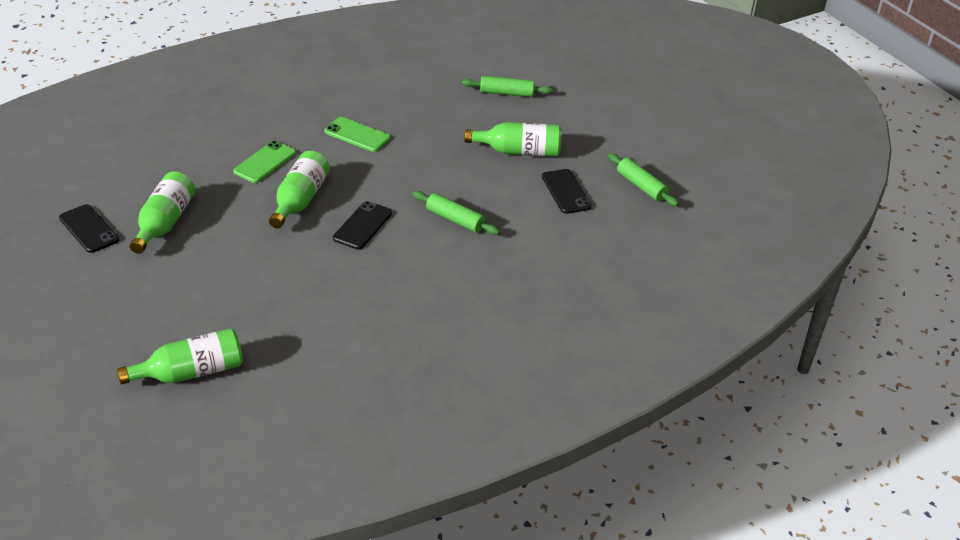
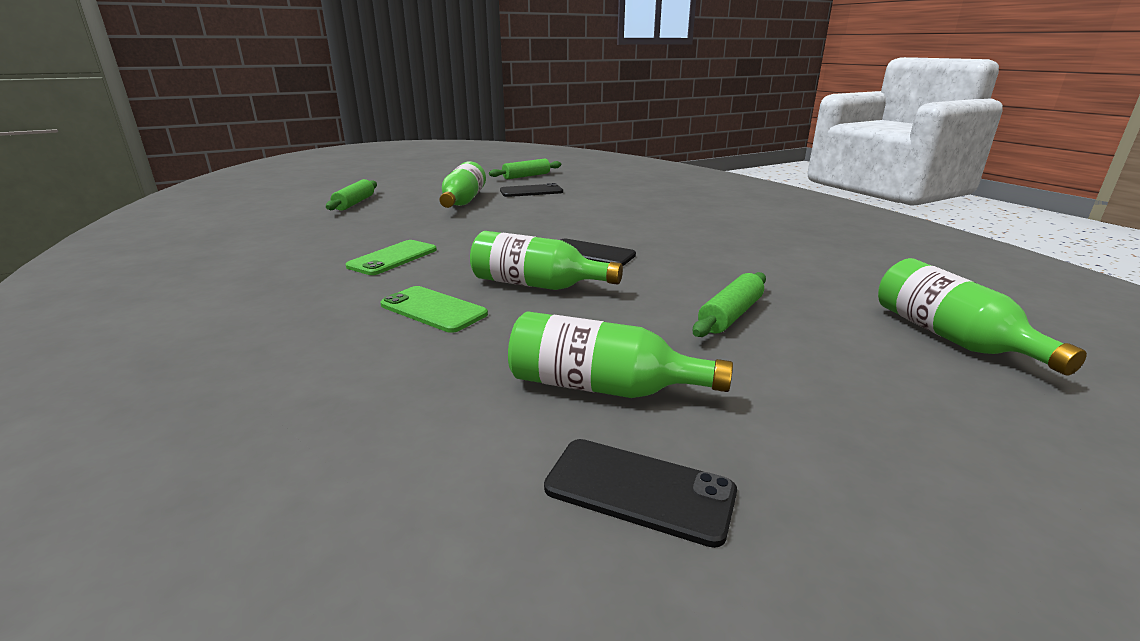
camera: 85 degrees left, 15 degrees down
(89, 229) = (639, 490): black phone -> black phone turned 60 degrees clockwise
(455, 219) = (574, 221): green rolling pin -> green rolling pin (730, 315)

